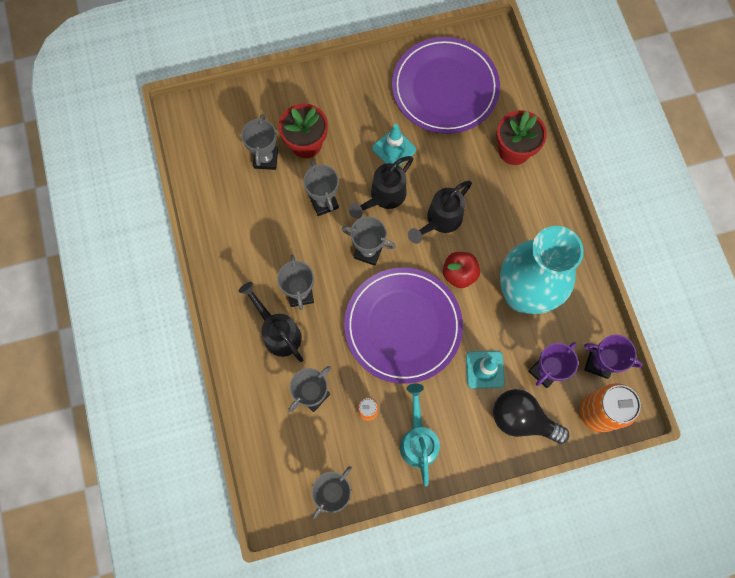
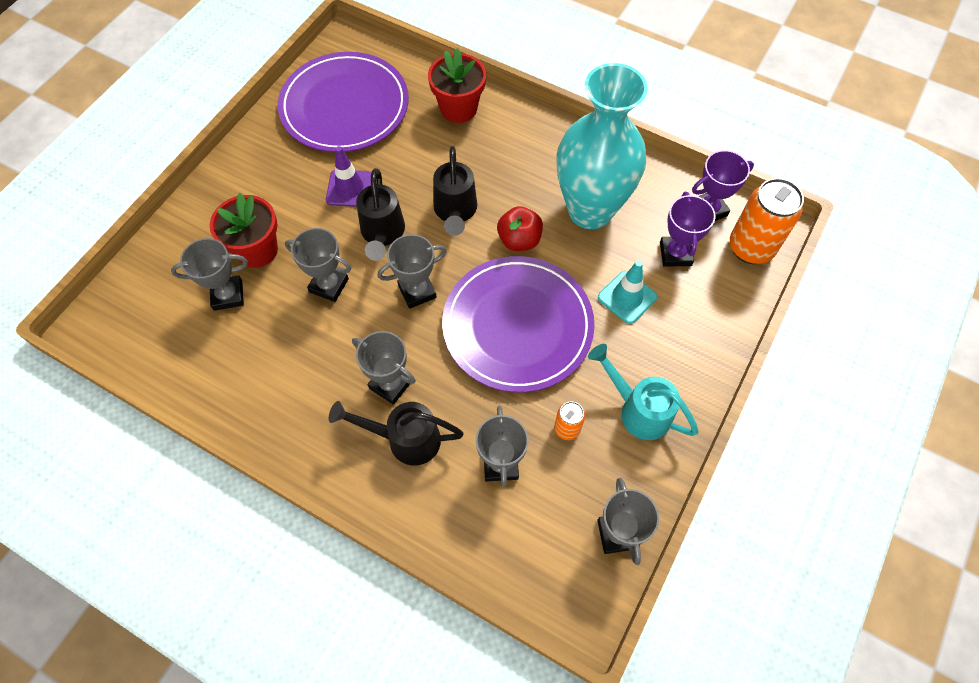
camera: 45 degrees left, 10 degrees down
(266, 159) = (228, 295): grey trophy -> grey trophy turned 60 degrees counterclockwise
(394, 149) = (349, 188): turquoise traffic cone -> purple traffic cone
(522, 419) = (701, 309): black light bulb -> none

